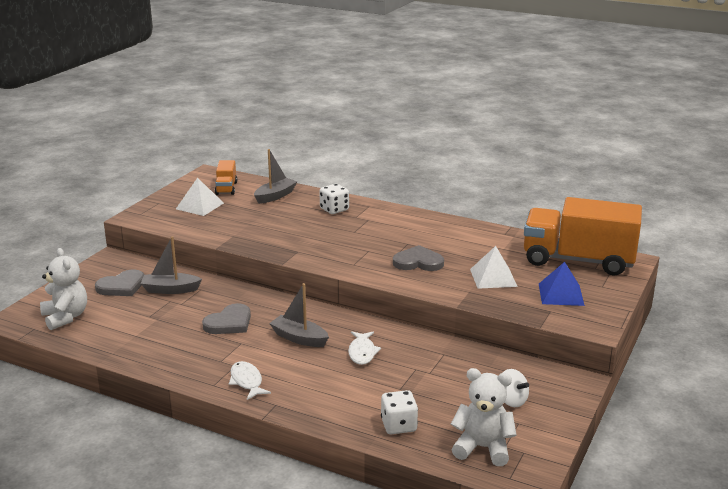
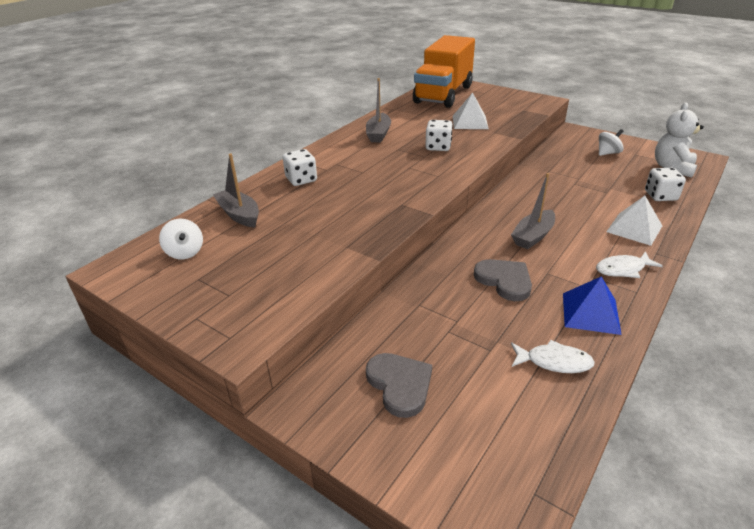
camera: 80 degrees left, 10 degrees up
(65, 317) = (495, 449): white teddy bear -> none
(170, 289) = (417, 332): grey boat -> grey boat (378, 134)
(199, 206) = (234, 275): white pyramid -> white pyramid (634, 228)
(226, 188) = (185, 252): orange truck -> white spinning top
(362, 352) = (553, 205): white fish -> white fish (554, 362)
(418, 262) = (438, 147): grey heart -> white dice
(561, 294) = (497, 104): blue pyramid -> blue pyramid (590, 313)

